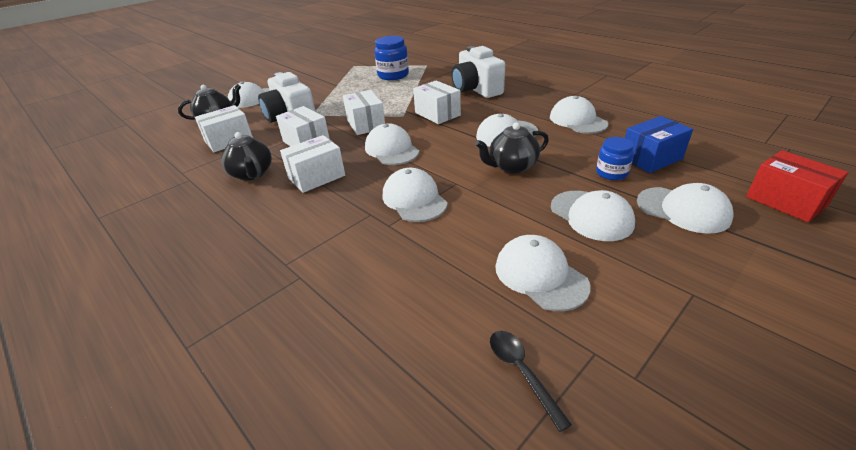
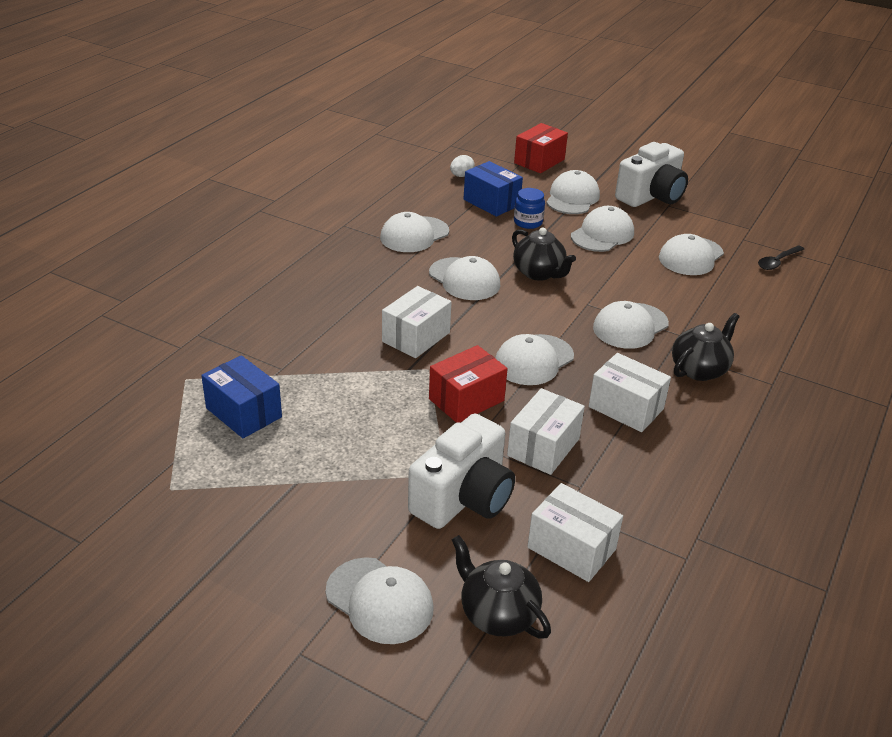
camera: 110 degrees left, 0 degrees up
(252, 174) = (650, 472): black teapot -> black teapot (699, 369)
(366, 124) = (466, 400): white box -> red box
(393, 75) = (244, 412): blue jar -> blue box
(476, 89) = (317, 311): white camera -> white camera (651, 196)
(708, 148) = (461, 176): none -> white egg

